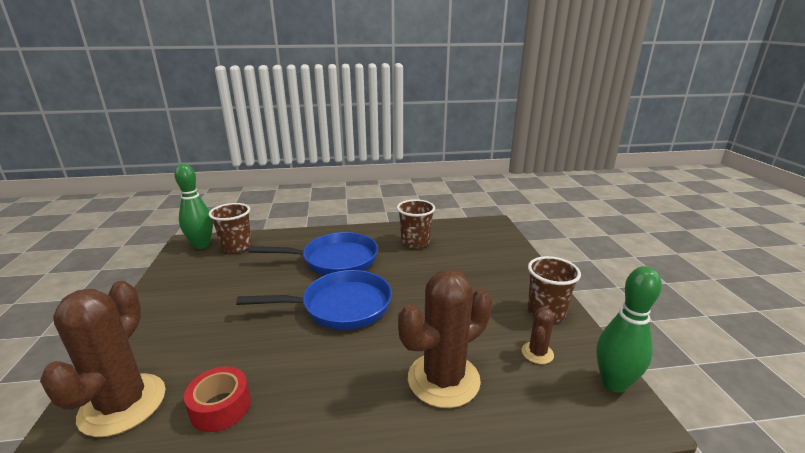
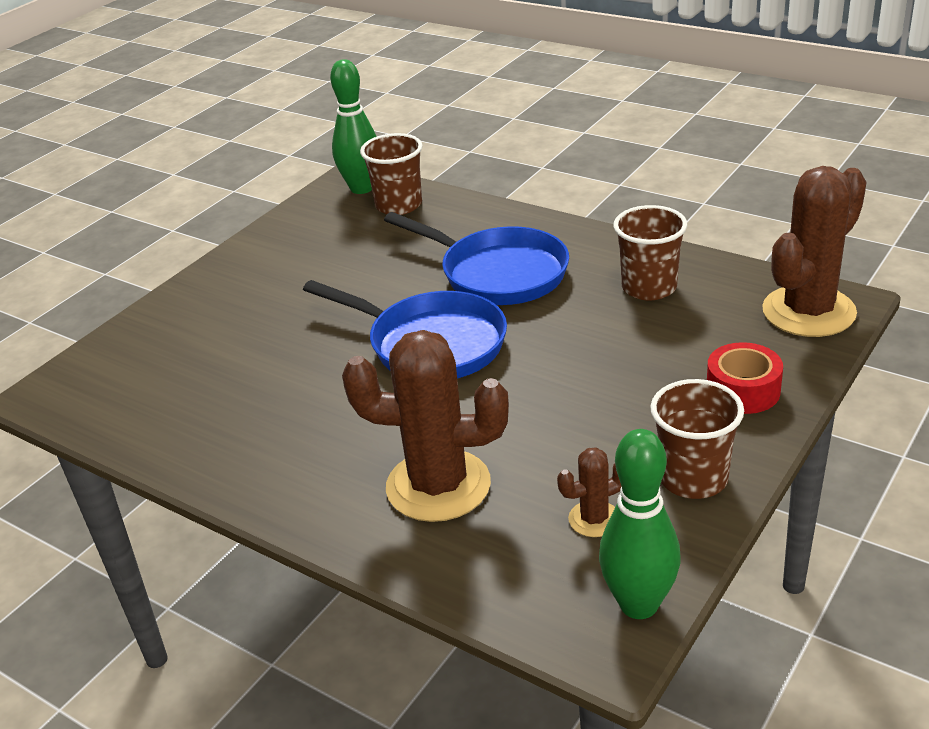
camera: 45 degrees right, 10 degrees up
(123, 404) = (142, 356): brown cactus -> brown cactus (808, 312)
(221, 407) = (209, 399): red tape -> red tape (743, 390)

